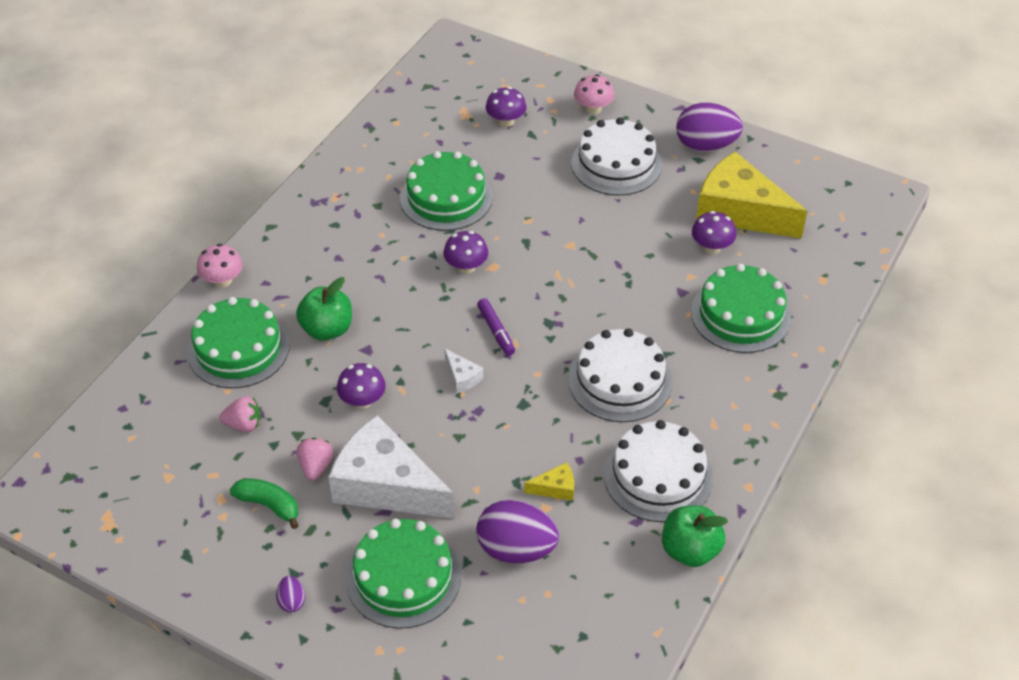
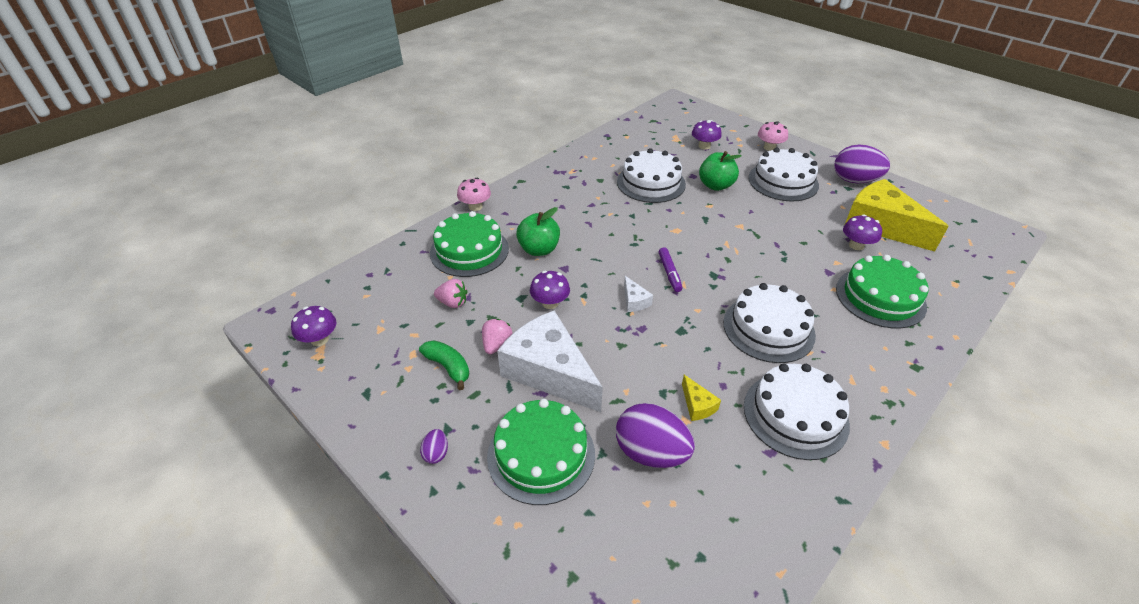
camera: 15 degrees right, 5 degrees down
(446, 197) = (651, 183): green cake -> white cake
(466, 267) = (655, 227): purple mushroom -> purple mushroom (319, 339)
(555, 488) = (697, 405): yellow cheese -> yellow cheese turned 60 degrees clockwise
(690, 550) = (822, 493): green apple -> green apple (716, 185)

